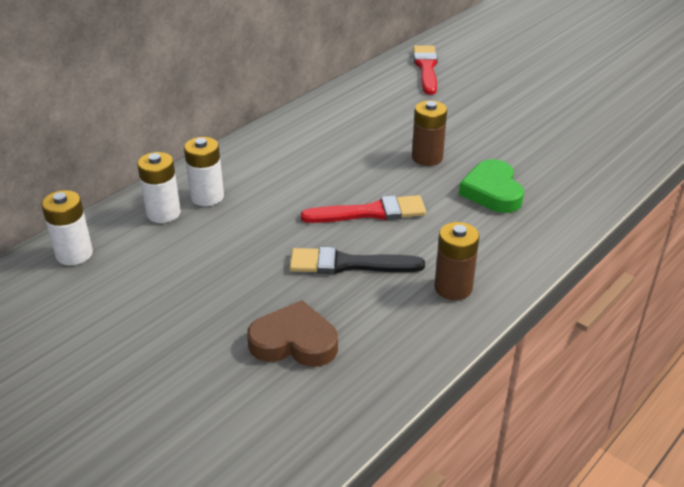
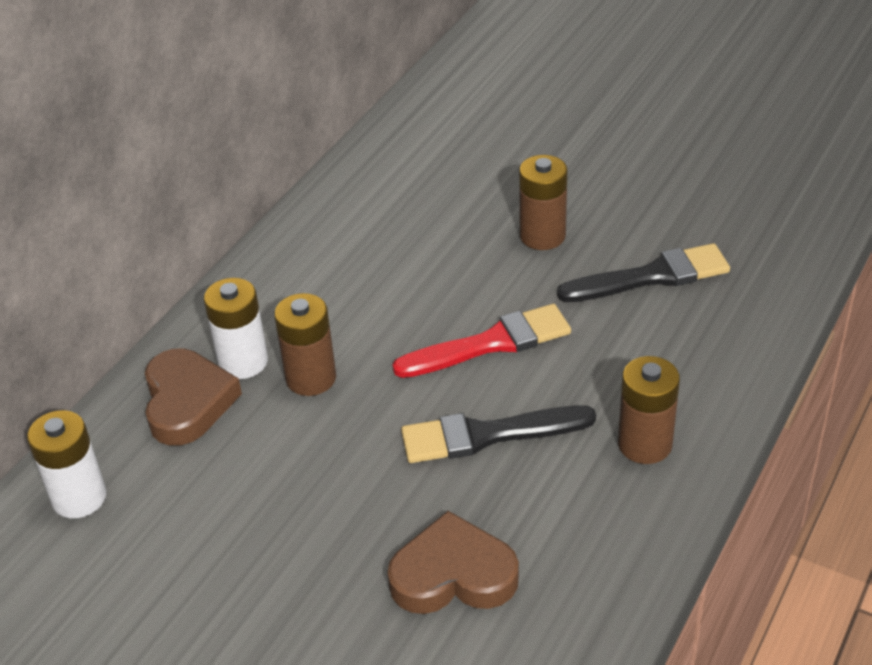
camera: 10 degrees left, 5 degrees up
(163, 213) = (187, 402): white battery -> brown heart
(246, 213) = (311, 378): none -> brown battery
(426, 68) = (492, 78): red brush -> none
(492, 191) = (651, 276): green heart -> black brush

